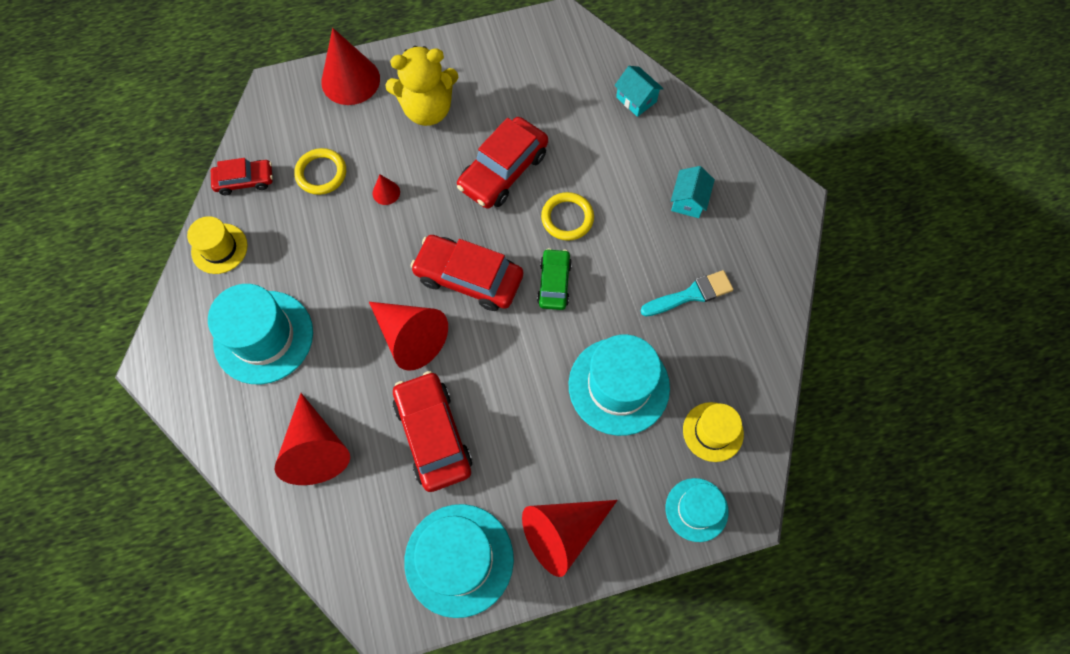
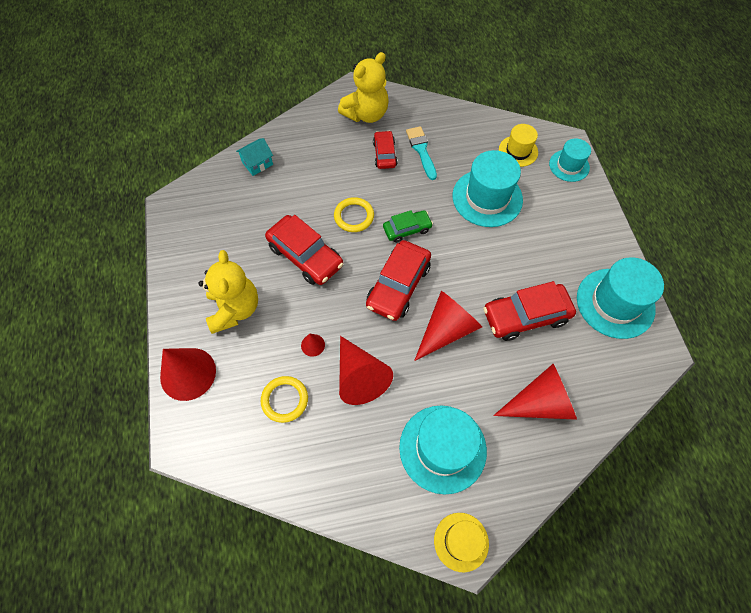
camera: 85 degrees left, 5 degrees down
(219, 248) = (351, 494): yellow hat -> yellow hat (461, 541)
(245, 180) = (281, 472): red car -> red car (384, 154)
(554, 283) = (407, 229): green car -> green car turned 150 degrees clockwise
(563, 532) = (590, 239): red cone -> red cone (359, 376)
(688, 201) = (349, 143): turquoise house -> none
(745, 217) = (366, 114): none -> yellow teddy bear

